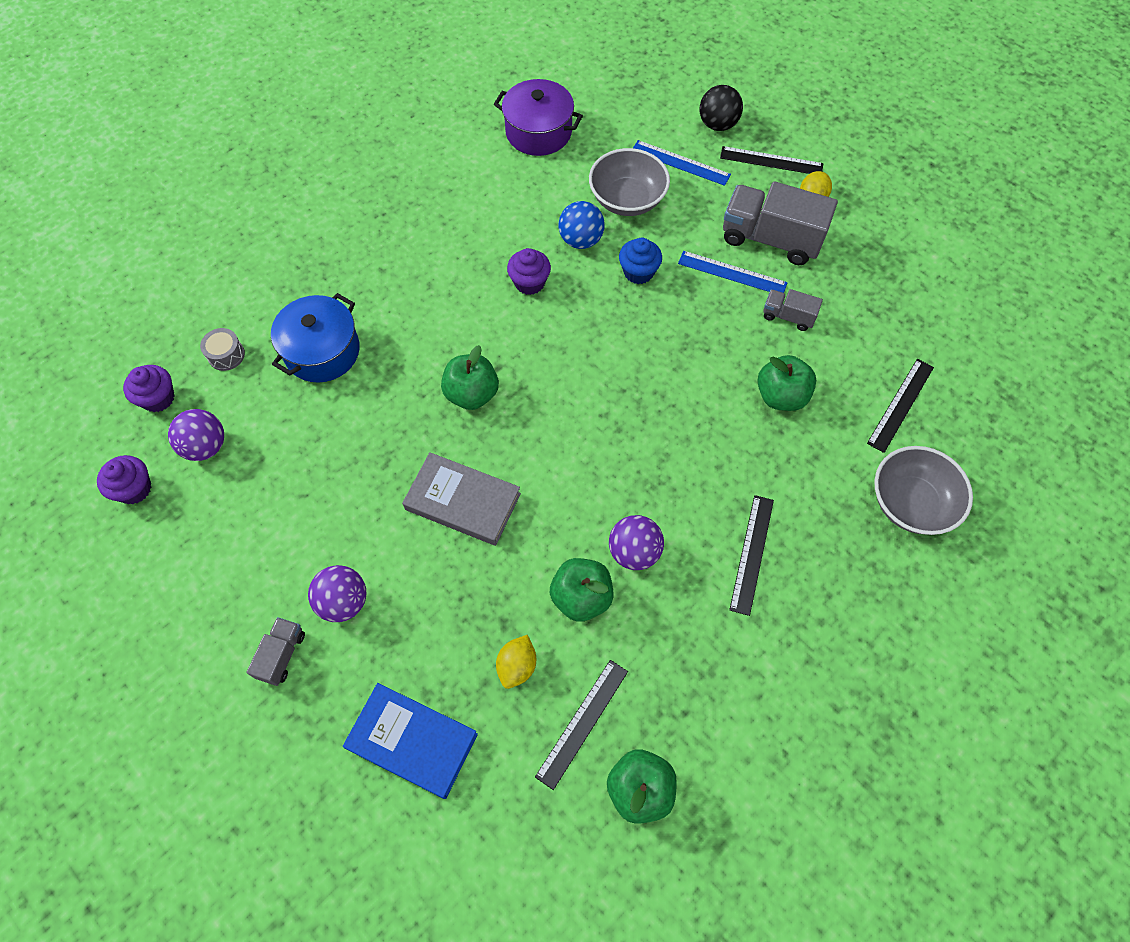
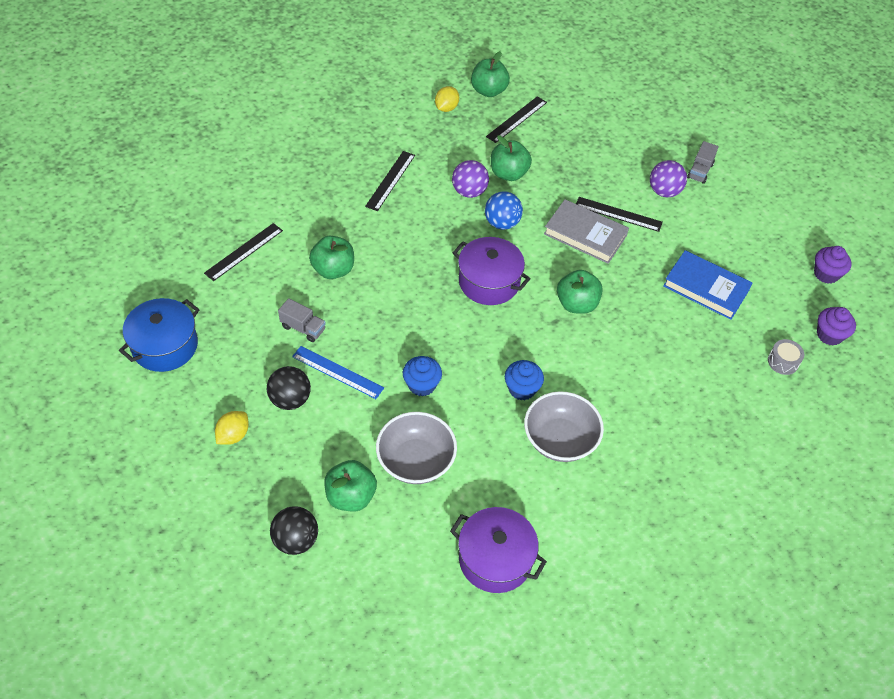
camera: 175 degrees left, 10 degrees down
(206, 446) = (781, 295): purple ball -> none
(322, 351) = (702, 354): blue pot -> blue pot (165, 346)
(412, 741) = (616, 124): blue book -> blue book (706, 288)
(517, 666) = (553, 147): yellow lemon -> yellow lemon (446, 108)
(529, 282) = (522, 389): purple cupcake -> blue cupcake
(581, 240) = (469, 423): blue ball -> blue ball (502, 223)
(584, 408) = (489, 282): none -> purple pot
(680, 163) = (351, 496): blue ruler -> green apple
(770, 239) = (290, 399): grey truck -> black ball
(771, 161) = (256, 484): black ruler -> black ruler (618, 214)
(910, 503) = (270, 192): grey bowl -> grey bowl (560, 439)

